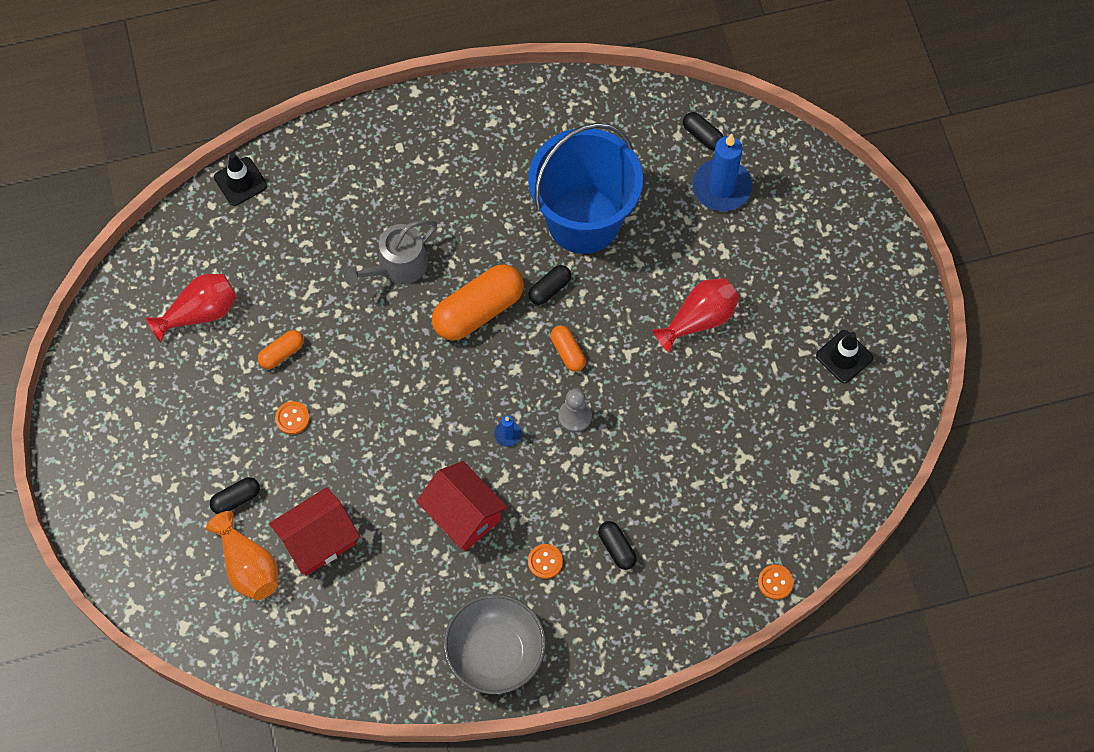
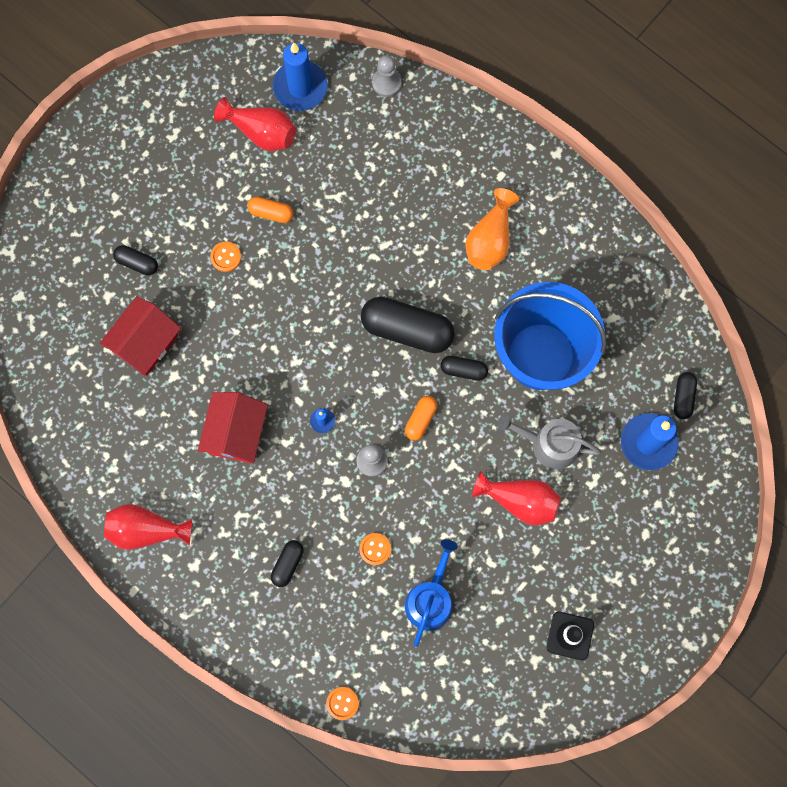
camera: 55 degrees right, 10 degrees up
(185, 254) = (300, 87): none -> blue candle
(240, 181) = (386, 83): black traffic cone -> grey pawn
(248, 566) = (93, 308): orange vase -> orange vase (490, 240)
(318, 540) = (145, 343): red house -> red house turned 75 degrees counterclockwise
(397, 266) = (400, 245): grey watering can -> grey watering can (549, 444)
(478, 311) = (407, 329): orange capsule -> black capsule
(495, 653) = (146, 530): grey bowl -> red vase
(545, 562) = (240, 518): orange button -> orange button (375, 549)
(733, 448) = (430, 599): none -> blue watering can

